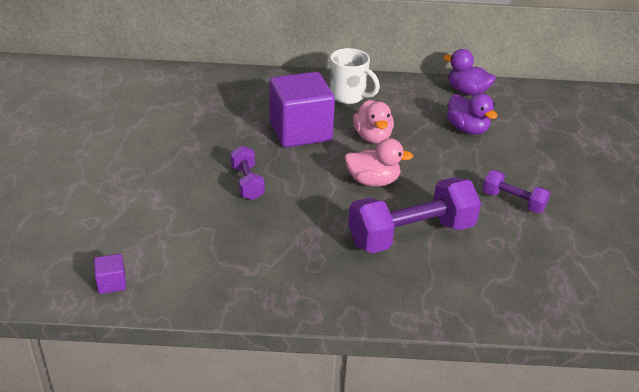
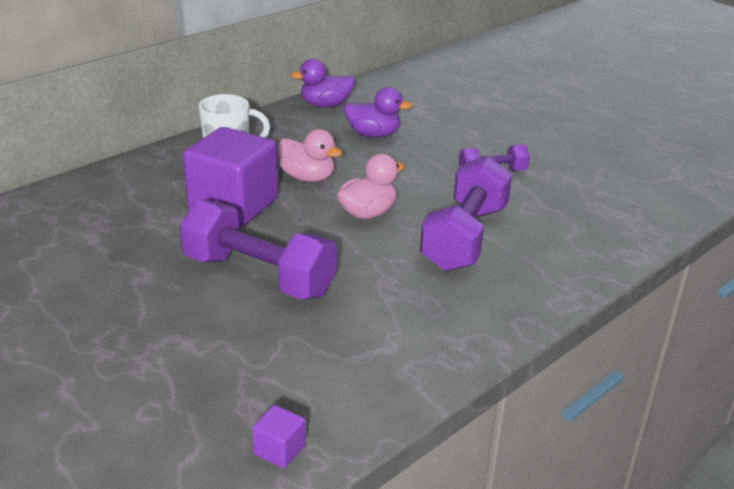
camera: 45 degrees left, 5 degrees down
(247, 183) = (258, 276): purple dumbbell -> purple dumbbell, size x1.88

